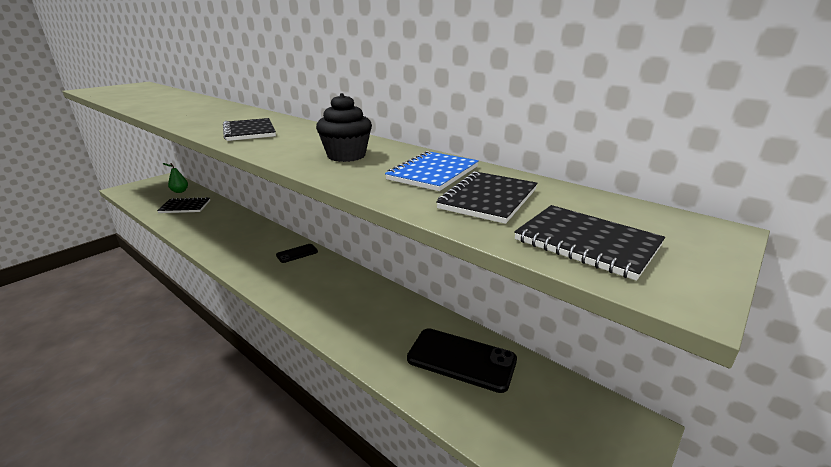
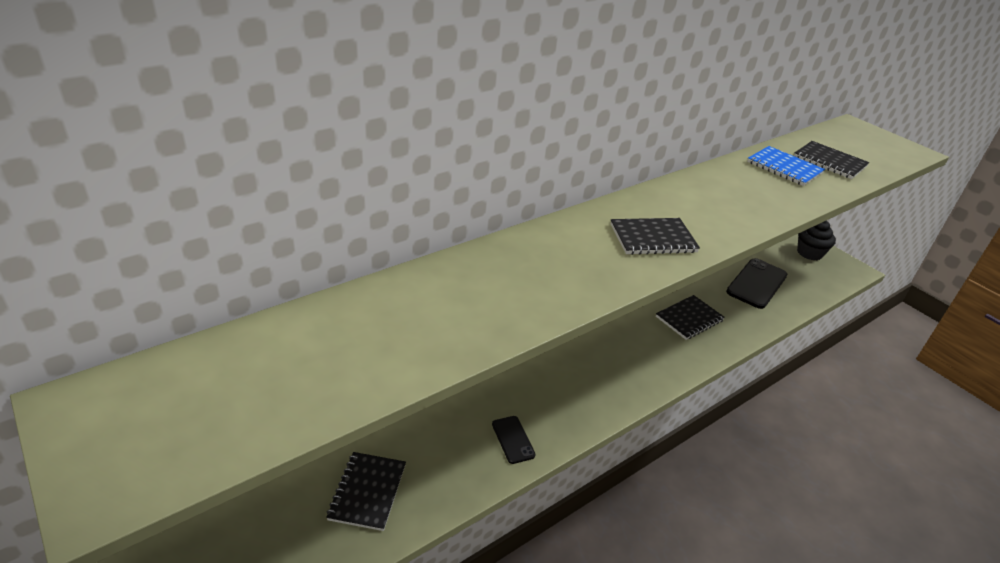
camera: 80 degrees left, 10 degrees up
(180, 191) = (269, 513): green pear -> none
(297, 253) = (582, 356): black phone -> black phone (513, 439)
(346, 156) = (744, 194): black cupcake -> black cupcake (809, 253)
(586, 243) = (880, 154): black notebook -> black notebook (689, 319)

